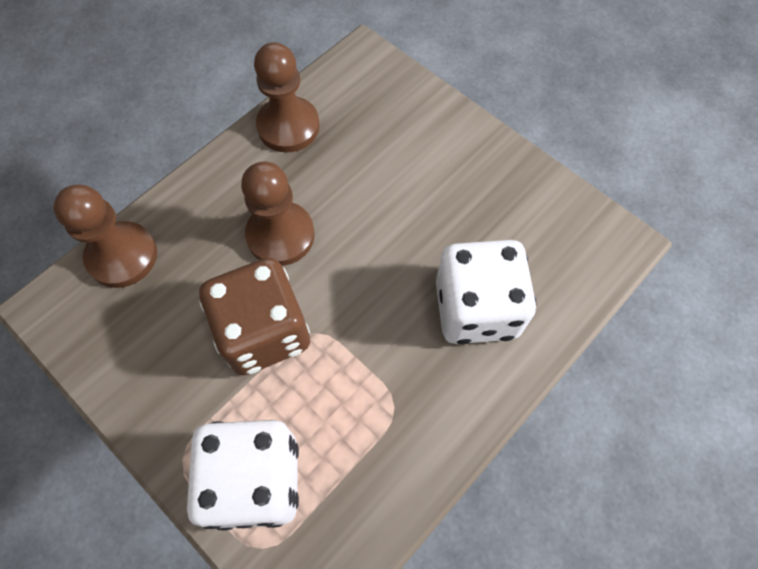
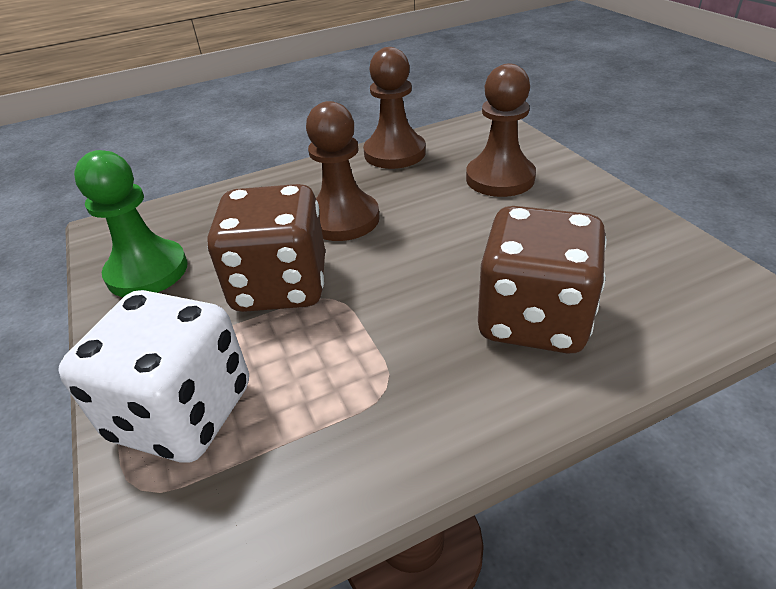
camera: 25 degrees right, 25 degrees down
(122, 256) = (193, 208): brown pawn -> brown pawn (500, 178)
(130, 351) = (147, 271): none -> green pawn
(476, 309) = (533, 319): white dice -> brown dice

